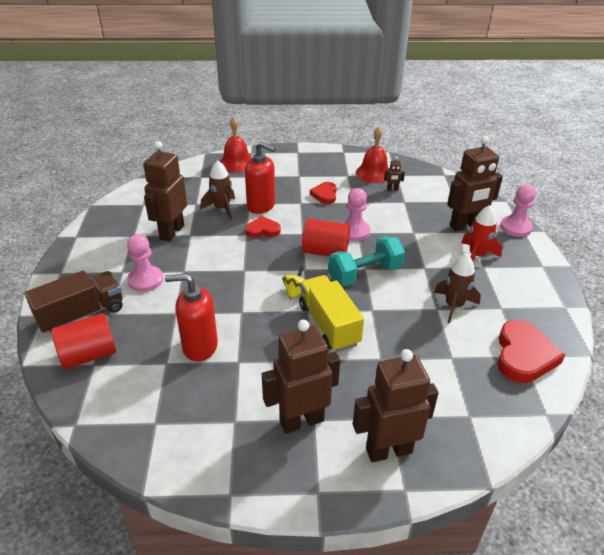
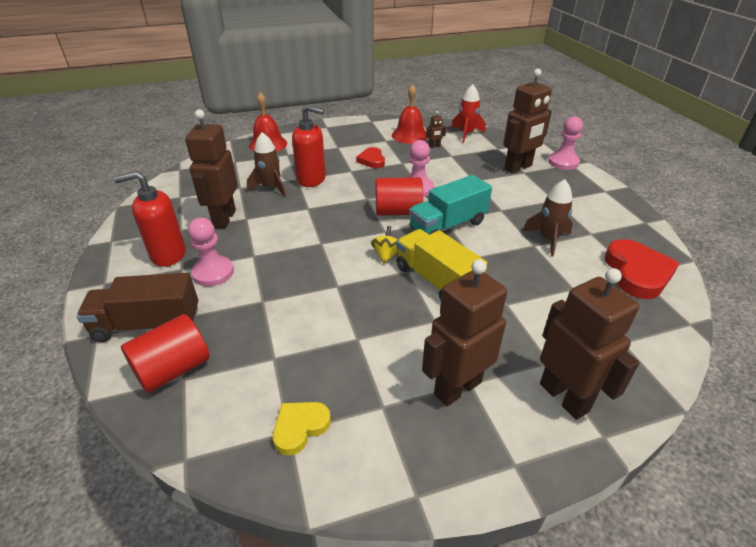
camera: 15 degrees left, 0 degrees up
(81, 314) = (147, 325): brown truck -> brown truck turned 135 degrees counterclockwise
(165, 422) = (300, 427): none -> yellow heart
(199, 346) = (306, 331): red soap dispenser -> red soap dispenser (168, 254)
(263, 230) = (323, 201): red heart -> none
(365, 274) = (448, 225): turquoise dumbbell -> turquoise truck
(388, 450) = (564, 397): brown robot -> brown robot turned 90 degrees clockwise
(476, 255) = (543, 191): red rocket -> red rocket (466, 134)

